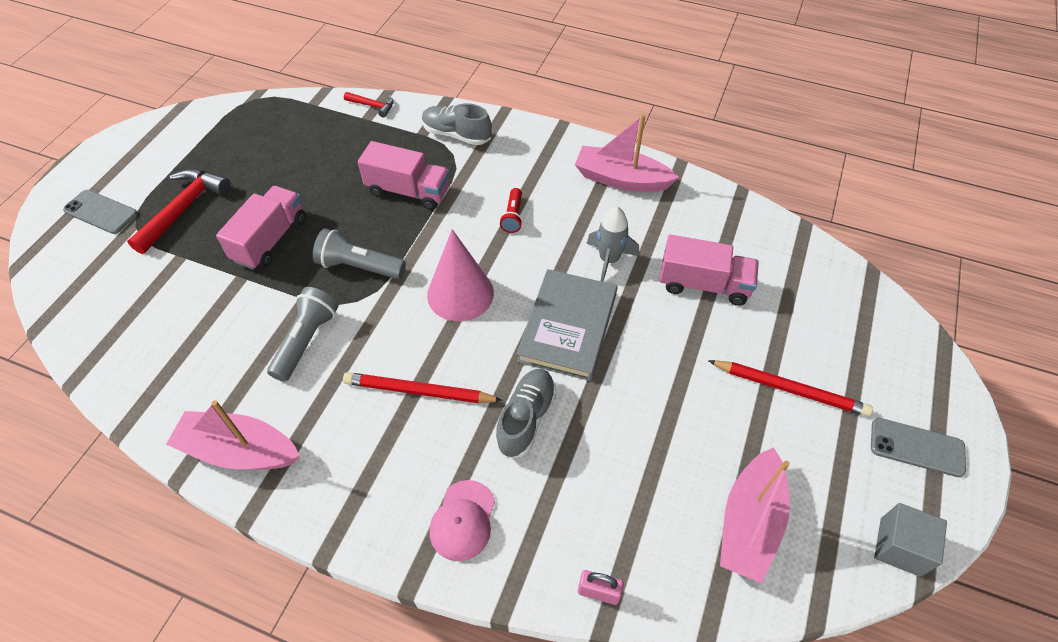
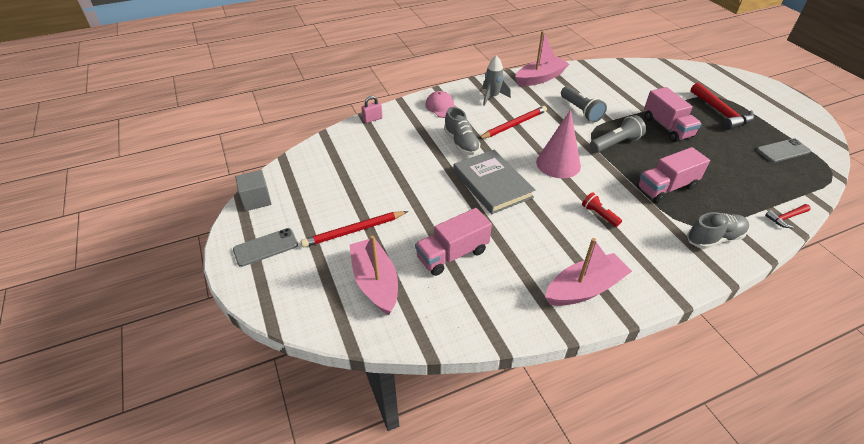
camera: 135 degrees right, 10 degrees down
(101, 212) = (739, 92): grey phone -> grey phone (782, 151)
(609, 260) = (518, 229): grey rocket -> grey rocket (492, 97)
(749, 523) = (332, 168): pink boat -> pink boat (375, 282)

